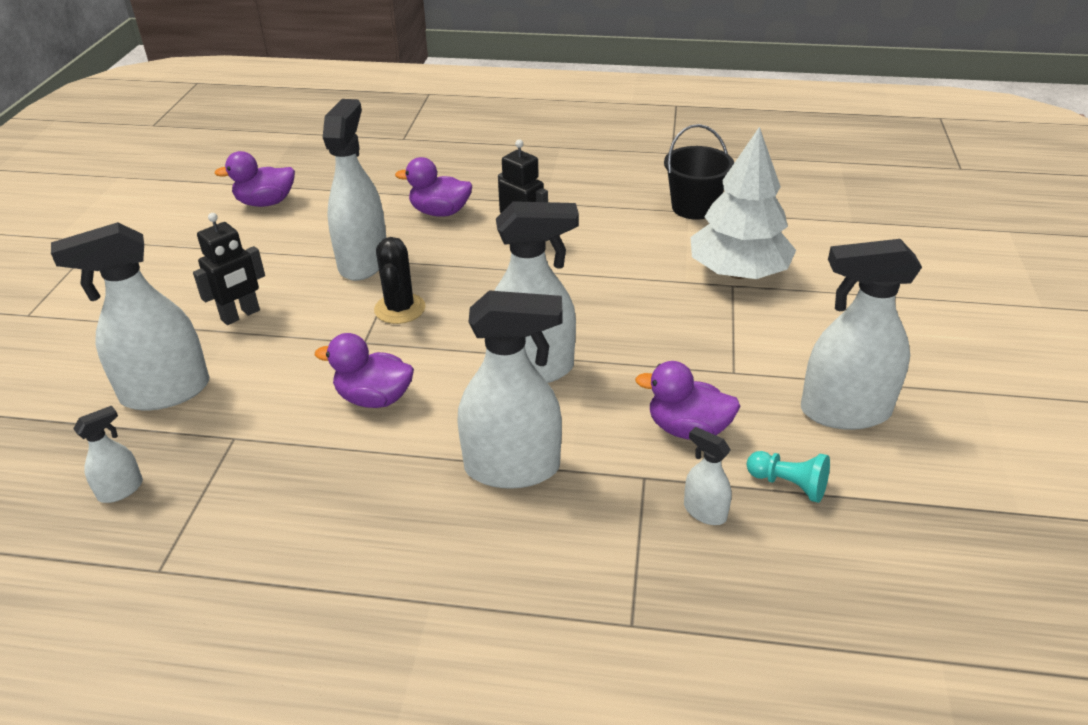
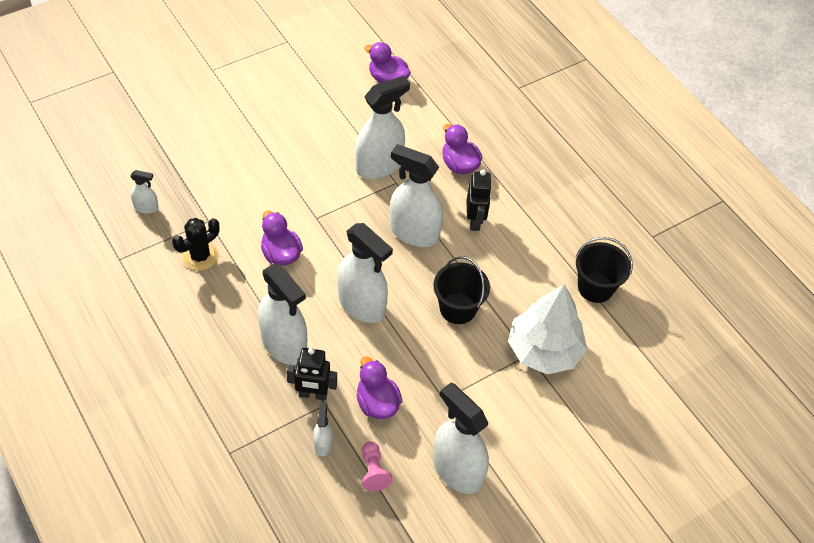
camera: 45 degrees right, 15 degrees up
(165, 392) = (212, 170): white spray bottle -> white spray bottle (414, 232)
(241, 315) = (288, 151): black robot -> black robot (313, 394)
(400, 309) = (356, 213): black cactus -> black cactus (200, 256)
(620, 301) = (458, 308): none -> black bucket
(788, 484) = (374, 471): turquoise pawn -> pink pawn

